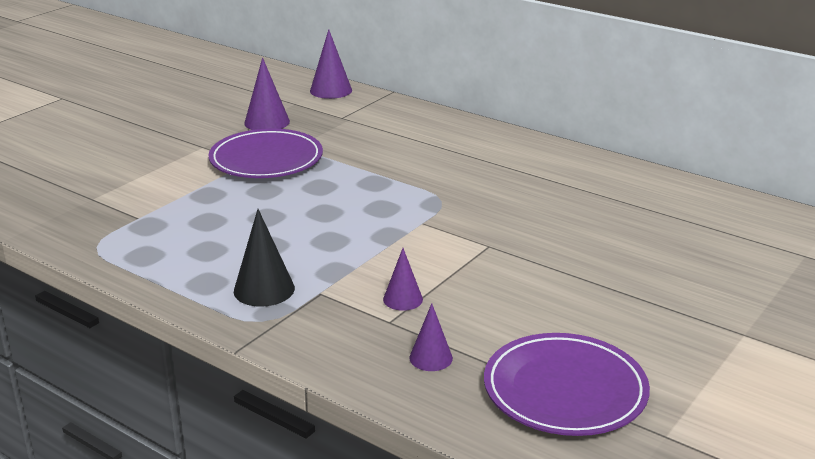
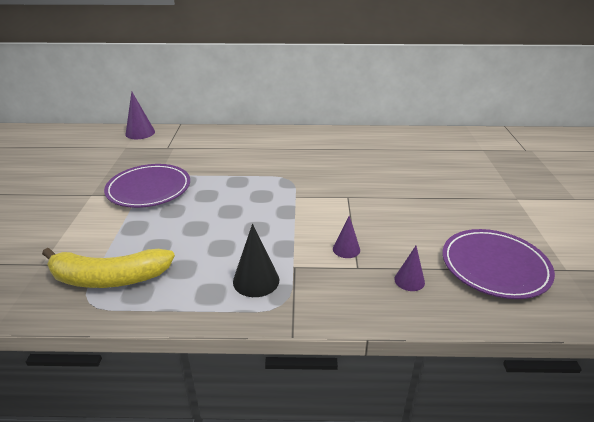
camera: 35 degrees left, 5 degrees up
(133, 233) = (108, 278): none -> yellow banana
(267, 122) = (120, 164): purple cone -> none

